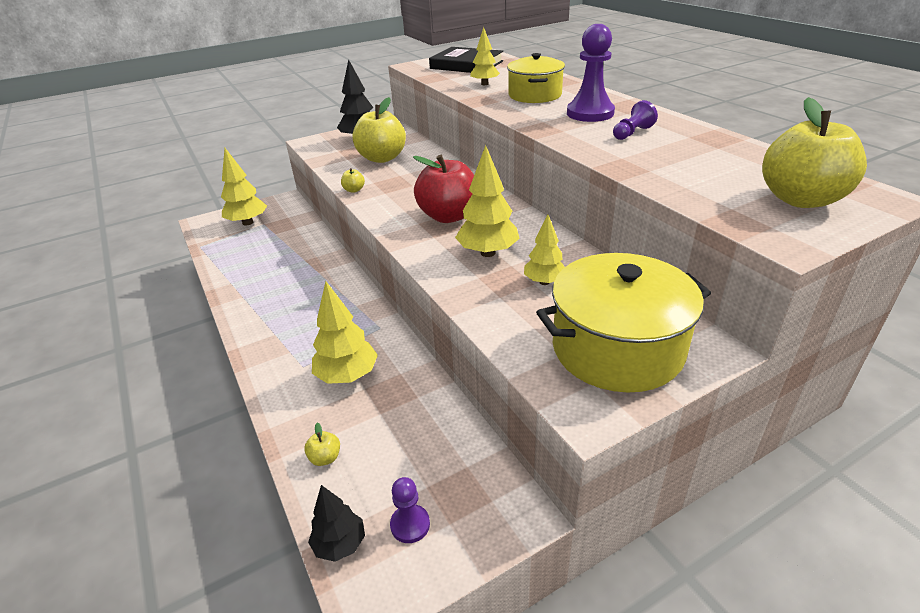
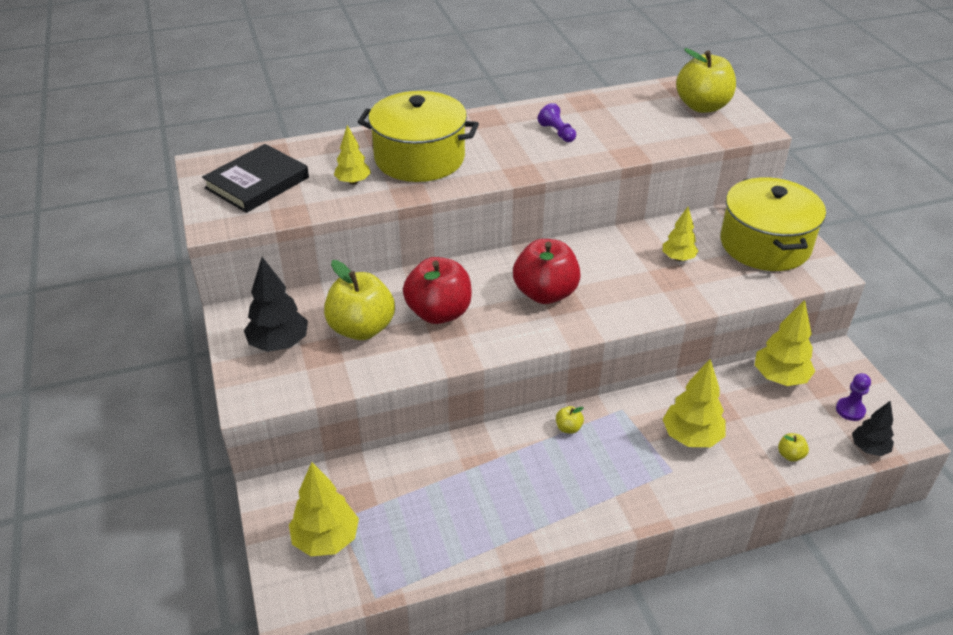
camera: 80 degrees left, 5 degrees up
(354, 190) = (448, 359): yellow apple -> yellow apple (568, 428)
(407, 179) = (439, 313): none -> red apple
(488, 253) = (624, 279): yellow tree -> yellow tree (780, 378)
(535, 95) = (419, 158): yellow pot -> yellow pot, size x1.52
(590, 113) = (496, 140): purple pawn -> none

